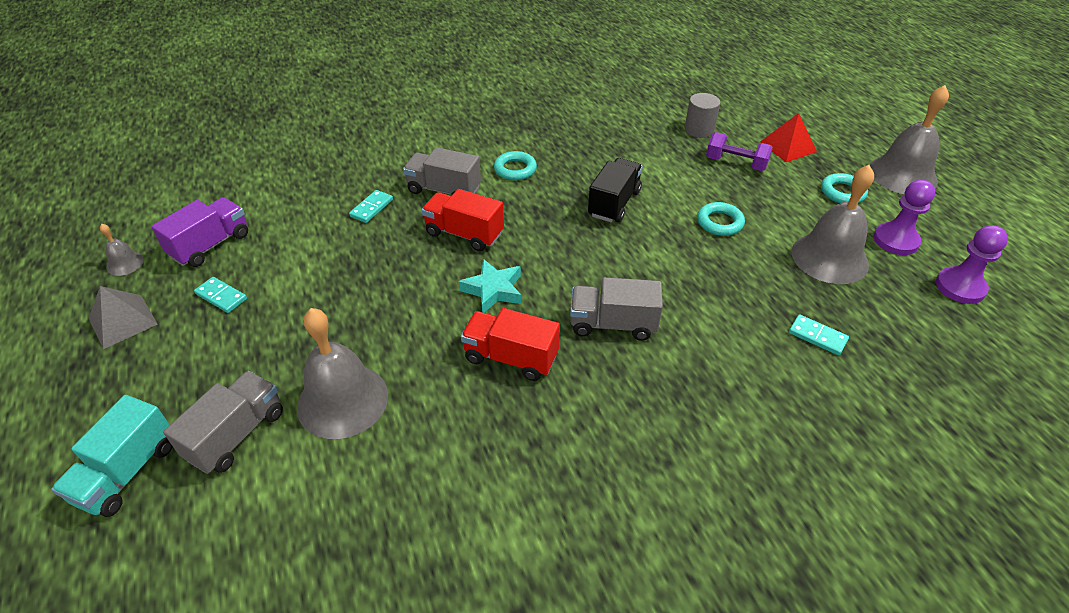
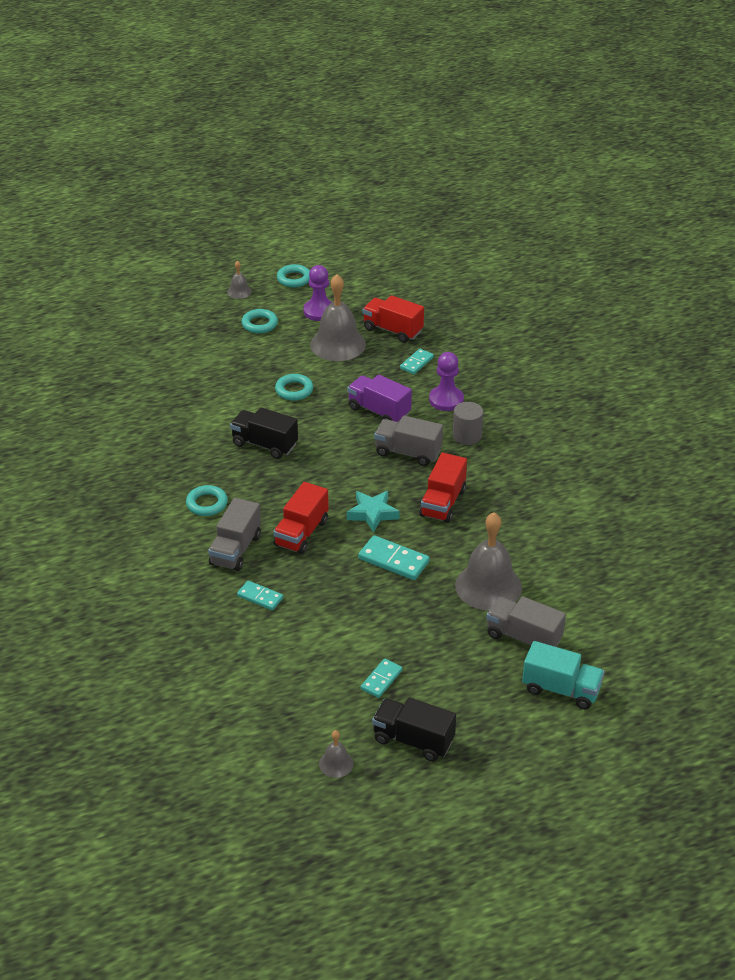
camera: 90 degrees left, 5 degrees down
(122, 321) = (413, 740): grey pyramid -> black truck
(211, 245) = (311, 704): purple truck -> purple truck (379, 411)
(408, 308) = (393, 560): none -> turquoise domino
(613, 324) = (408, 452): grey truck -> grey truck turned 105 degrees clockwise
(699, 130) = (156, 387): grey cylinder -> grey cylinder (467, 436)
(736, 163) = (213, 372): purple dumbbell -> none
(788, 147) = (191, 341): red pyramid -> none
(887, 312) = (393, 330): none -> red truck
(902, 175) = (239, 291): grey bell -> grey bell, size x0.46
(957, 217) = (294, 279): none -> turquoise ring
(960, 287) = (369, 296): purple pawn -> purple pawn (446, 400)

